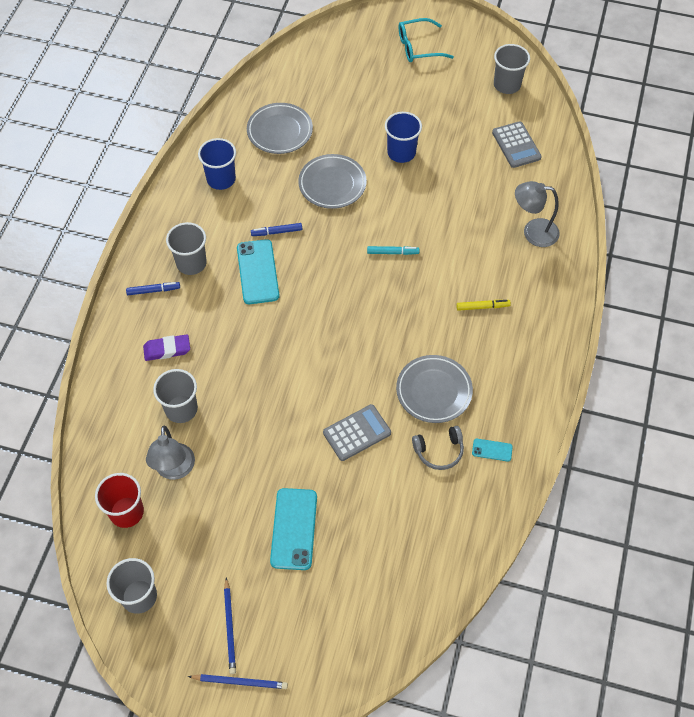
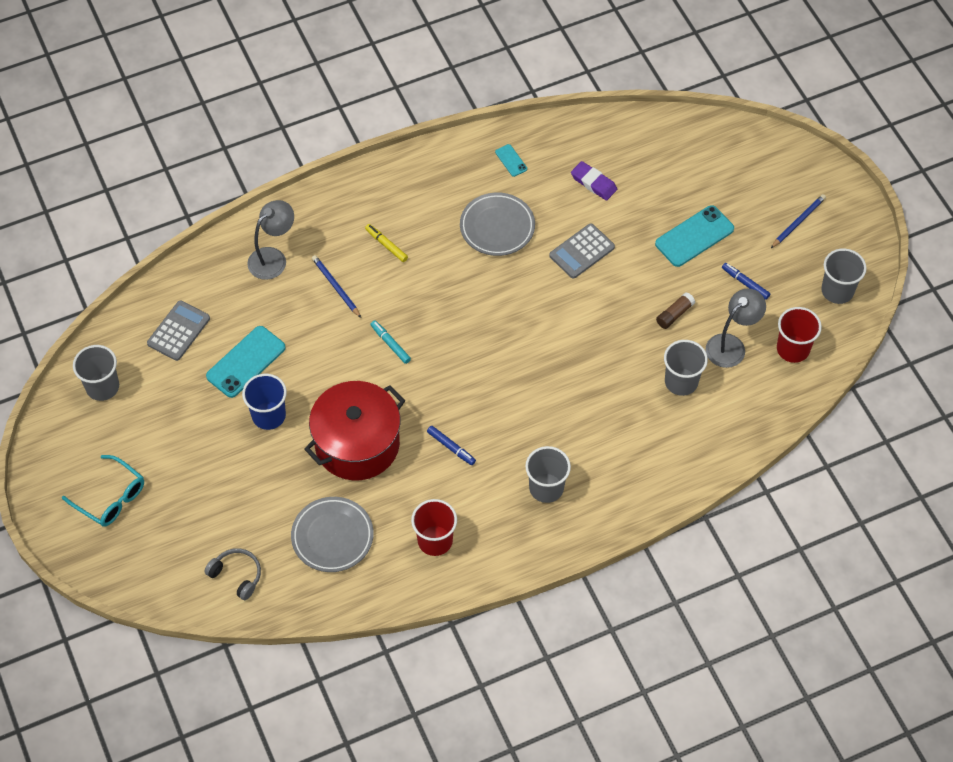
camera: 130 degrees left, 0 degrees up
(153, 290) = (601, 494): blue marker -> blue marker (745, 283)
(167, 349) = (643, 435): purple eraser -> purple eraser (593, 183)
(221, 179) = (435, 540): blue cup -> red cup
(239, 452) = (674, 314): none -> brown glue stick
(240, 681) = (823, 190): blue pencil -> blue pencil (335, 287)
(257, 272) = (506, 429): turquoise phone -> turquoise phone (246, 362)
(332, 184) = (357, 444): grey plate -> red pot
(357, 433) = (582, 251): grey calculator -> grey calculator turned 60 degrees counterclockwise
(439, 451) = (544, 191): grey headphones -> grey headphones (237, 575)
(533, 232) = (273, 258): grey lamp -> grey lamp turned 105 degrees counterclockwise

